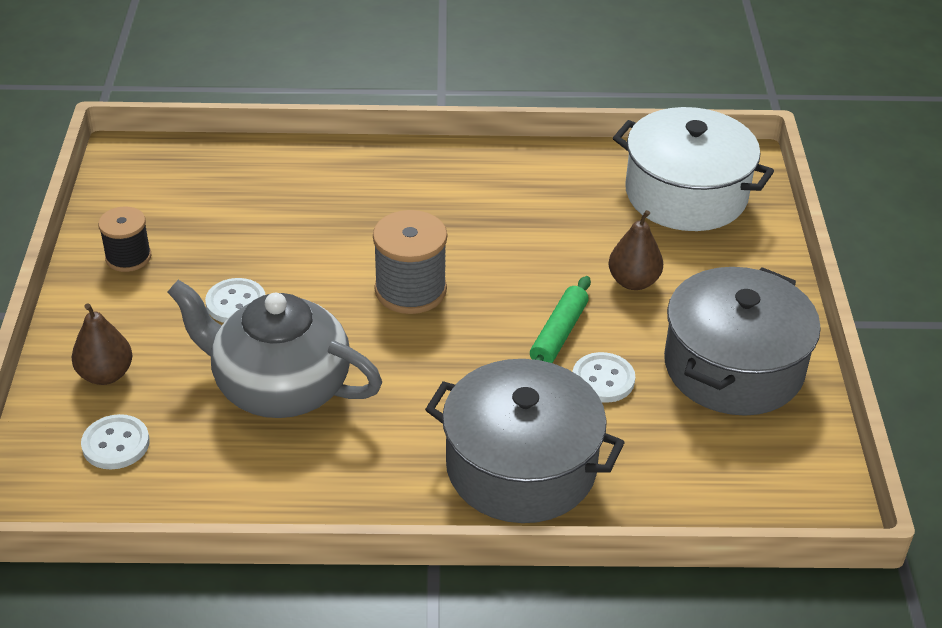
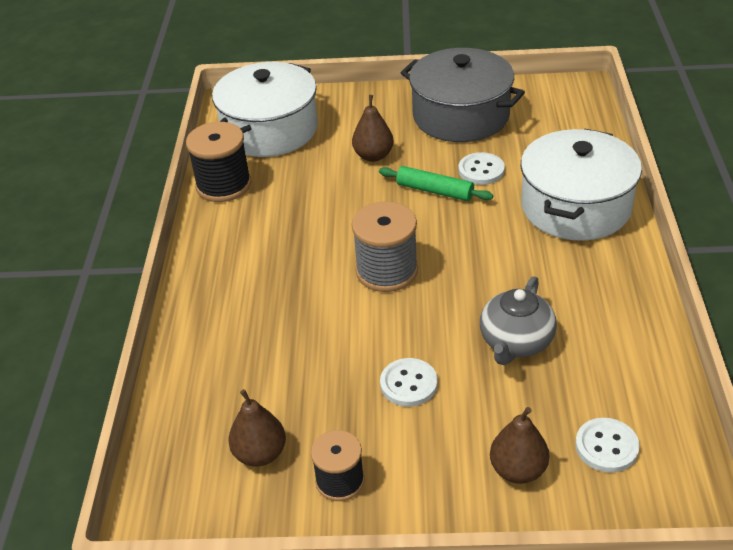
camera: 85 degrees left, 0 degrees up
(173, 209) = (260, 454): none -> brown pear
(279, 387) = (516, 342): grey teapot -> grey teapot, size x0.63
(521, 467) = (576, 207): grey pot -> white pot
(572, 165) = (223, 185): none -> black spool

